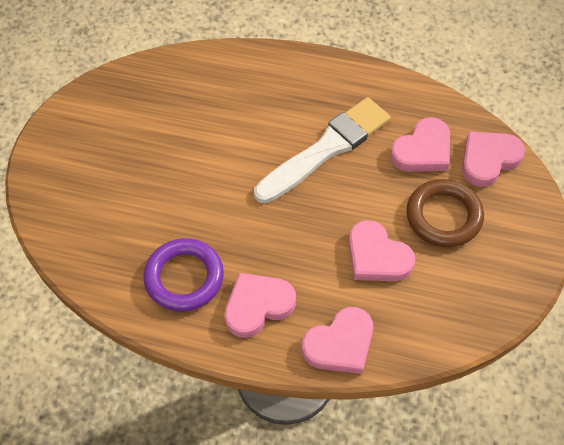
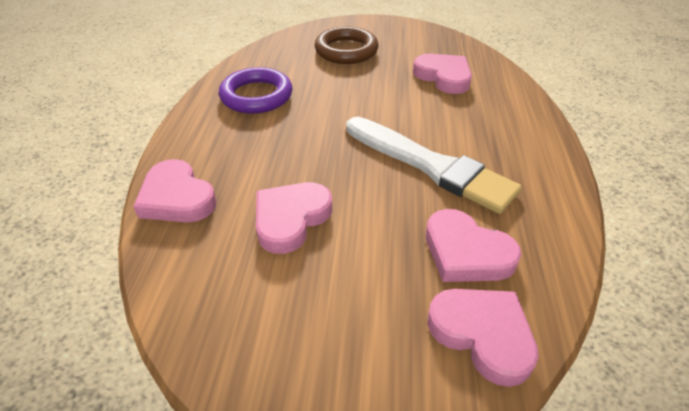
camera: 80 degrees right, 15 degrees down
(258, 306) = (226, 138): pink heart -> pink heart (444, 77)
(444, 216) = (363, 282): brown ring -> brown ring (346, 50)

